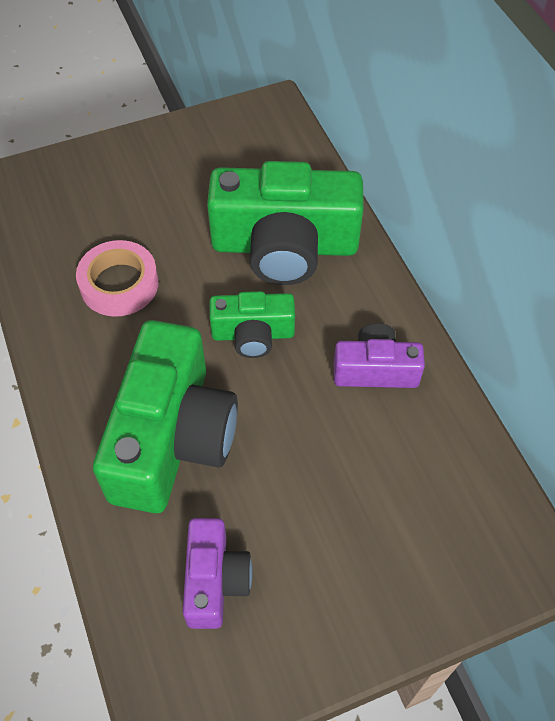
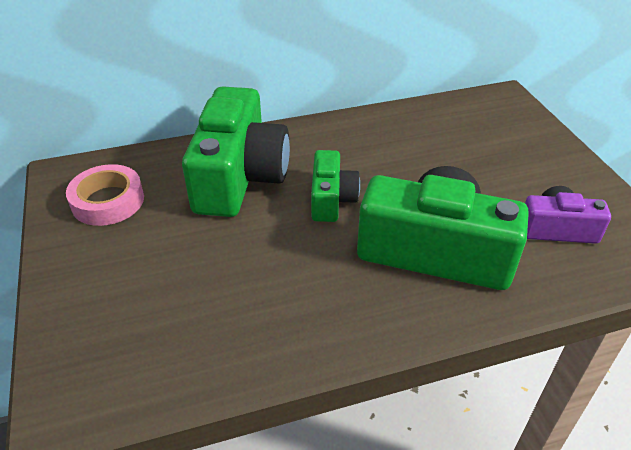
camera: 85 degrees left, 15 degrees down
(119, 284) = (259, 288): pink tape -> pink tape (108, 201)
(375, 370) = (369, 140): purple camera -> none

